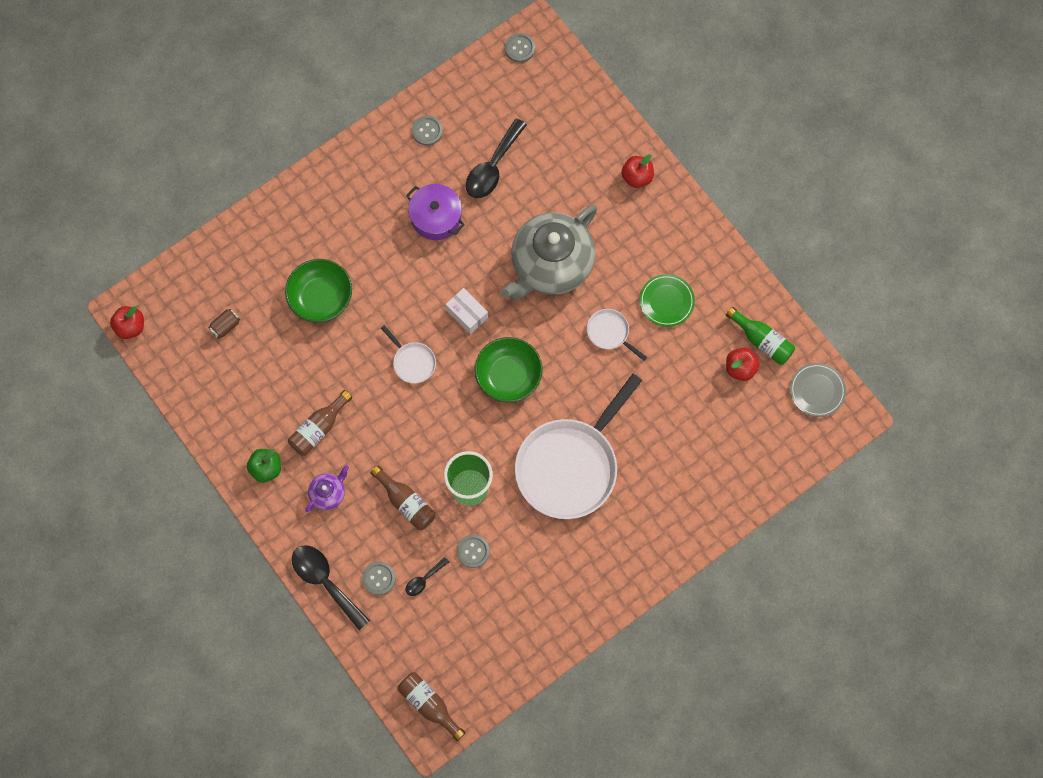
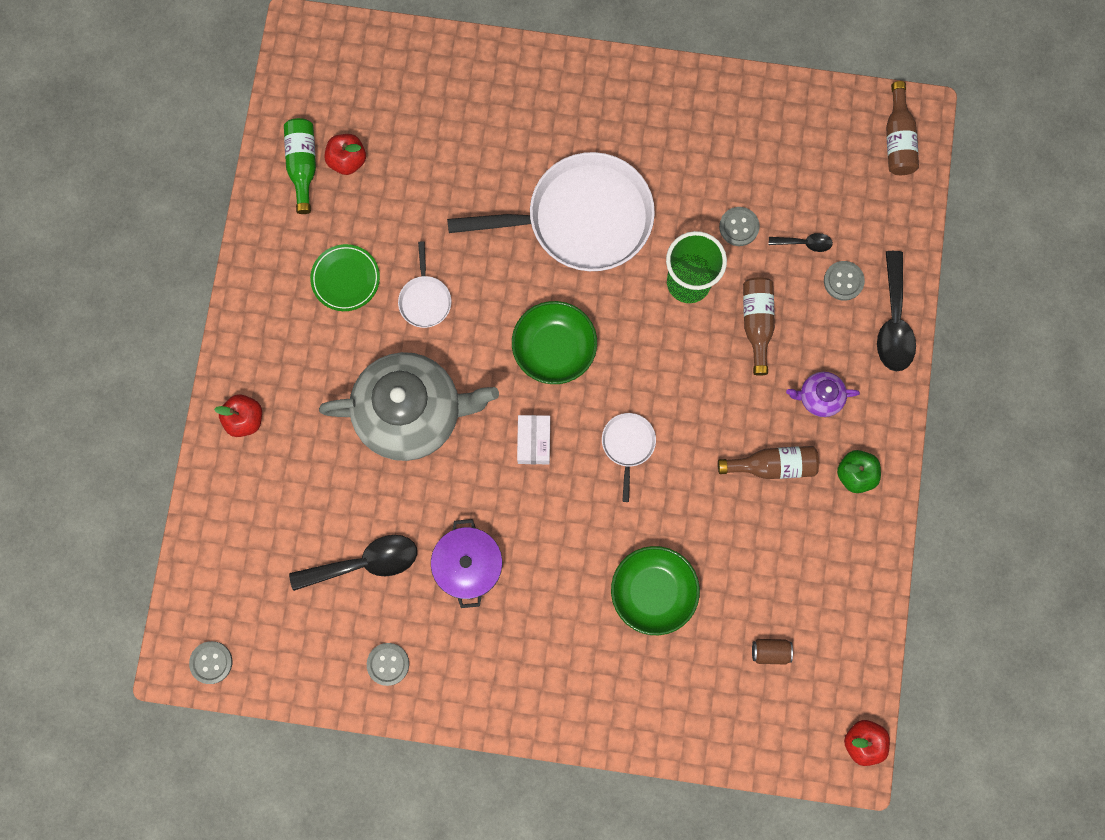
camera: 135 degrees left, 5 degrees up
(817, 391) = (305, 80): grey plate -> none

